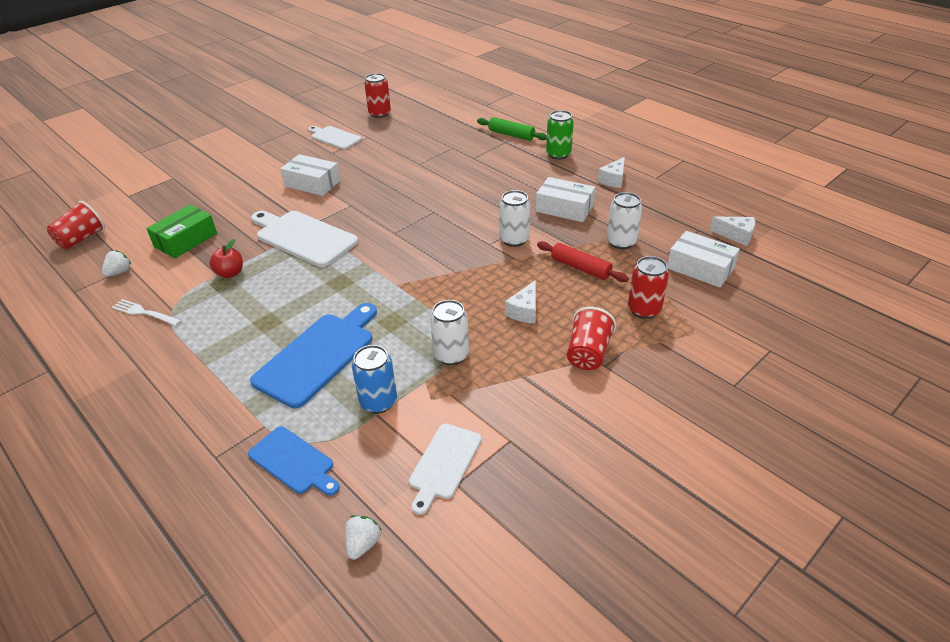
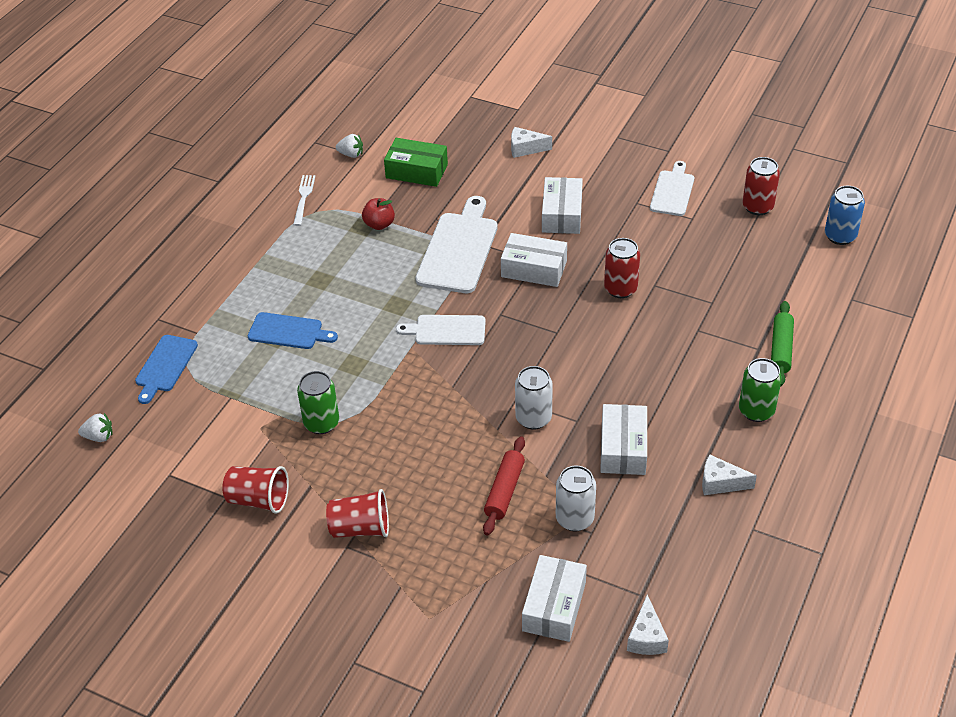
camera: 70 degrees right, 5 degrees up
(81, 239) = (388, 106): red cup -> red cup (258, 500)
(318, 356) = (288, 332): blue cutting board -> blue cutting board, size x0.61
(358, 207) = (534, 269): none -> white box
(378, 402) = (245, 393): blue can -> blue can (840, 236)
(444, 464) = (187, 460): white cutting board -> white cutting board (446, 330)
(451, 355) = (321, 423): white can -> green can
(524, 311) = (408, 461): white cheese -> white cheese (525, 149)
(644, 310) = (450, 563): red can -> red can (620, 289)

